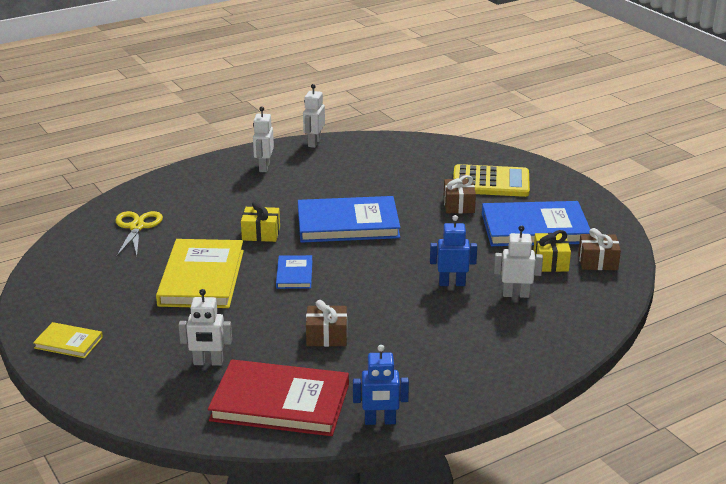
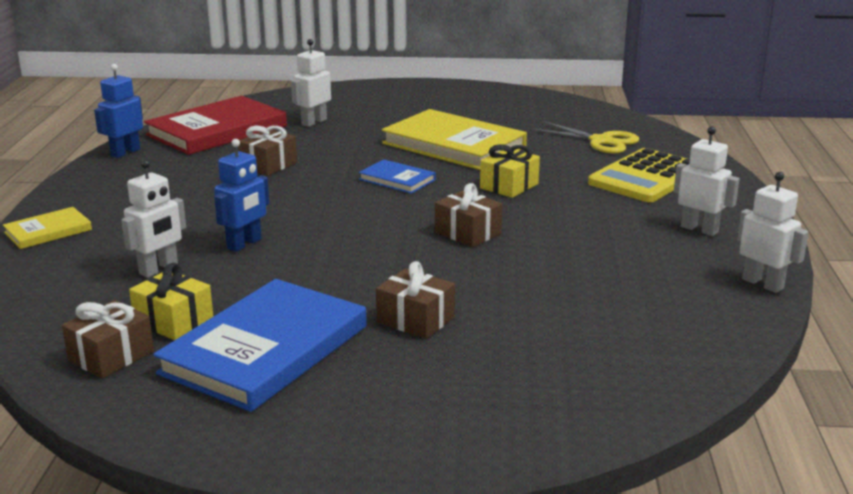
camera: 125 degrees right, 5 degrees down
(68, 342) = (422, 92): yellow book -> yellow book (48, 231)
(348, 224) = (468, 233): blue book -> brown gift
(490, 182) = (452, 377): yellow calculator -> yellow calculator (646, 177)

